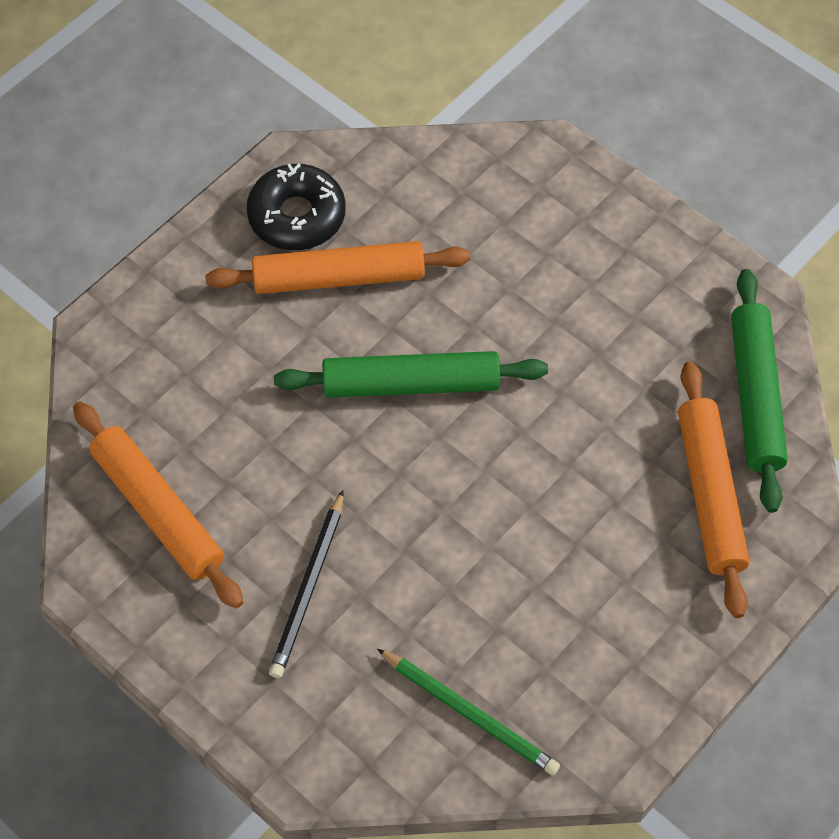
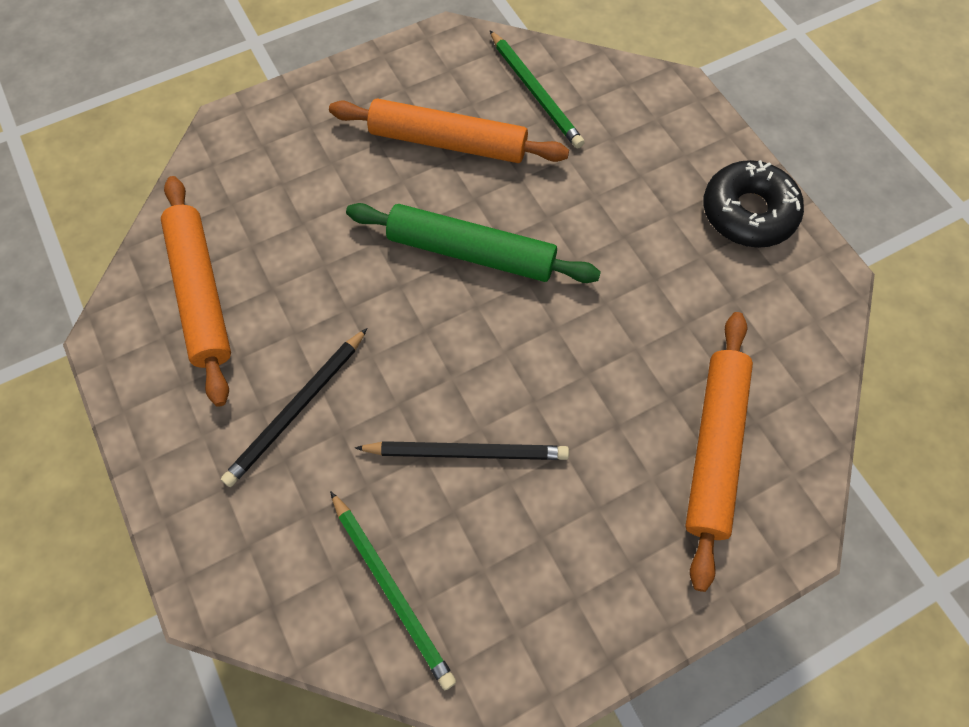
camera: 20 degrees right, 5 degrees up
(297, 216) = (435, 82): black donut -> black donut (748, 212)
(406, 196) = (535, 92): none -> green pencil
(487, 573) = (467, 452): none -> black pencil
(755, 396) = (793, 366): green rolling pin -> none

